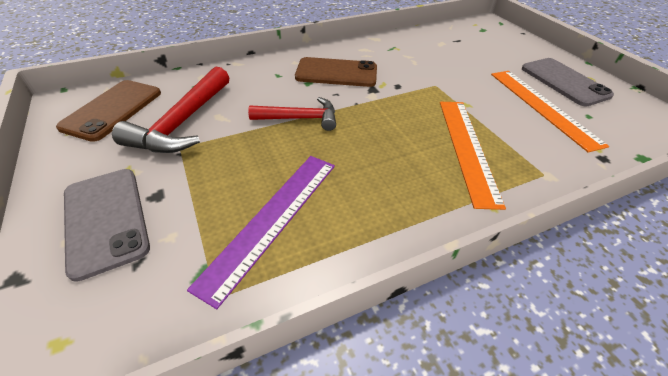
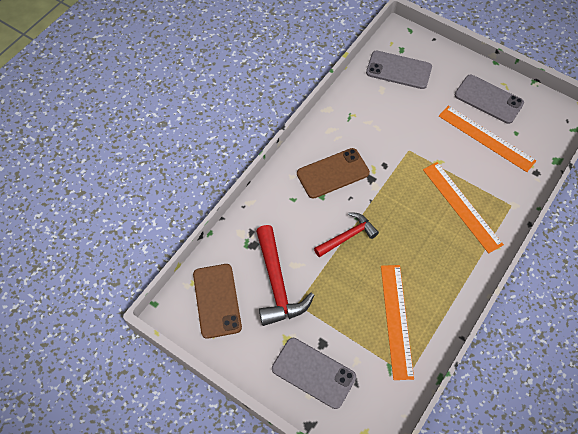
camera: 30 degrees left, 15 degrees up
(272, 219) = (396, 320): purple ruler -> orange ruler
(469, 38) = (398, 70): none -> grey phone

